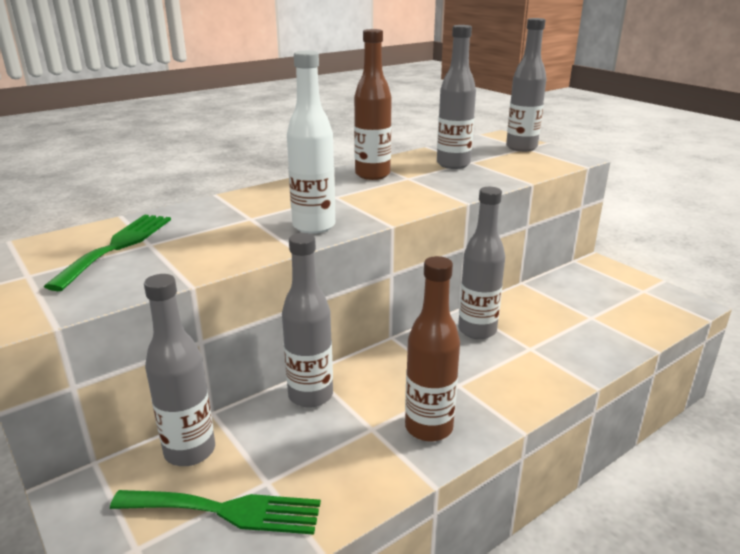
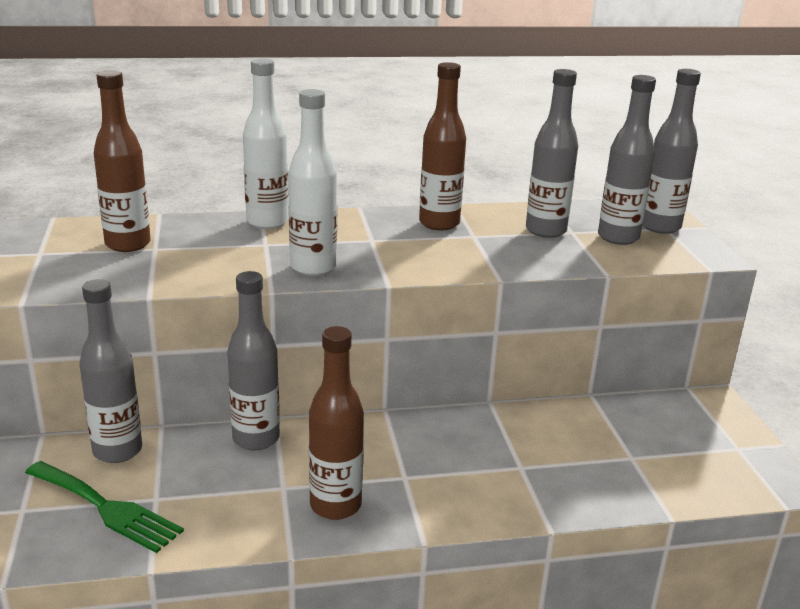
camera: 25 degrees right, 0 degrees up
(117, 246) = (128, 244): green fork -> brown bottle
(232, 201) = (267, 222): none -> white bottle
(477, 330) = (481, 430): grey bottle -> grey bottle (618, 237)

